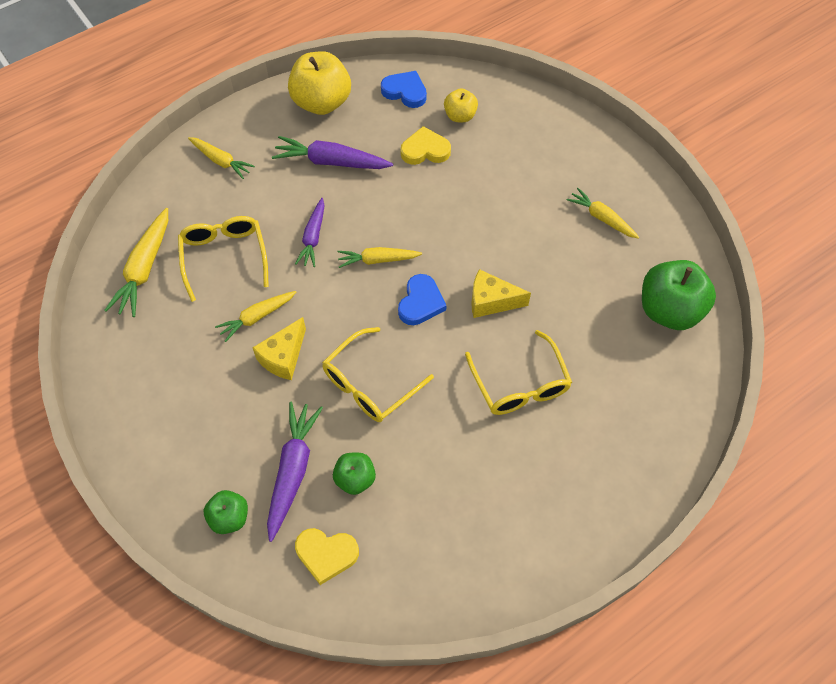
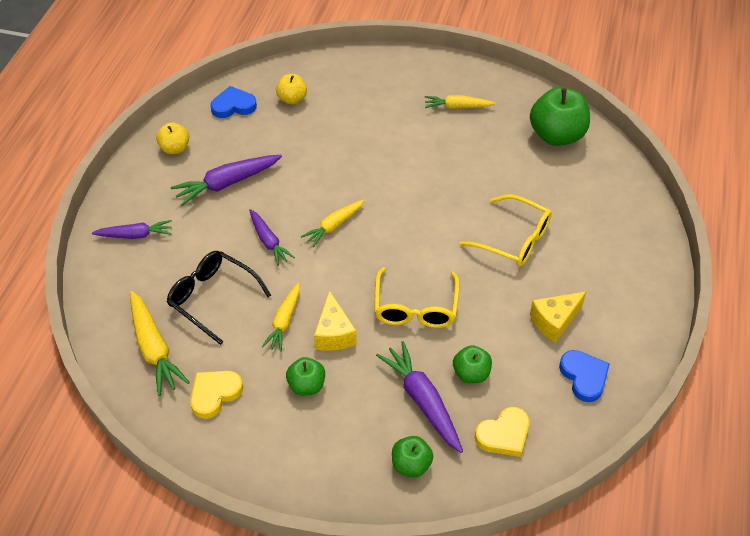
camera: 40 degrees left, 10 degrees down
(220, 386) = (306, 385): none -> green apple
(221, 161) = (135, 235): yellow carrot -> purple carrot
(224, 257) = (213, 298): yellow glasses -> black glasses
(322, 102) = (175, 148): yellow apple -> yellow apple, size x0.54
(421, 303) = (394, 233): blue heart -> blue heart (584, 377)
(425, 150) = (290, 135): yellow heart -> yellow heart (214, 394)
(491, 301) = (441, 202): yellow cheese -> yellow cheese (554, 321)

